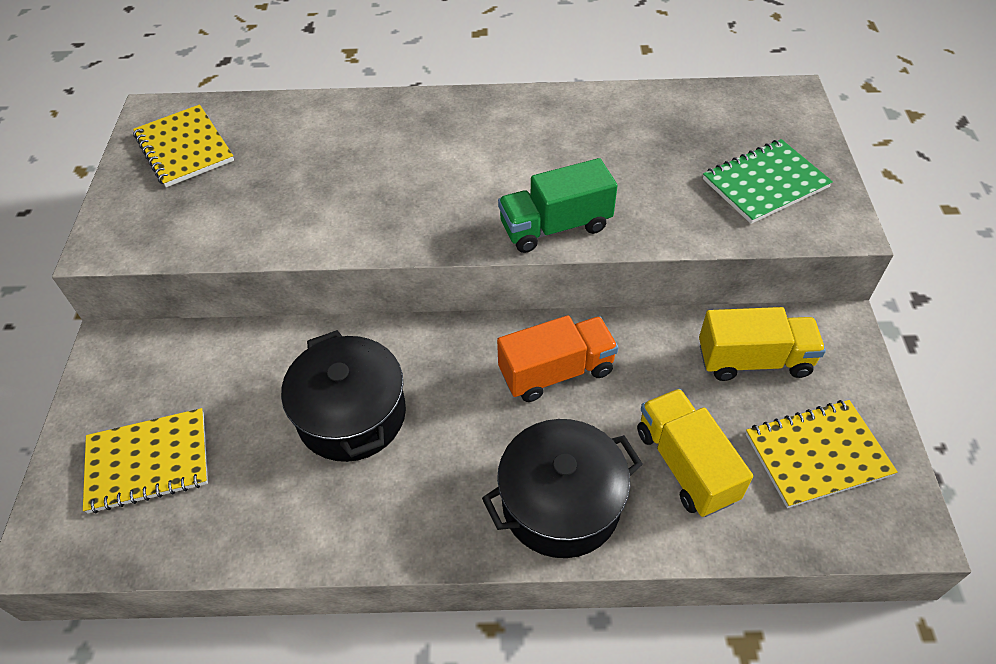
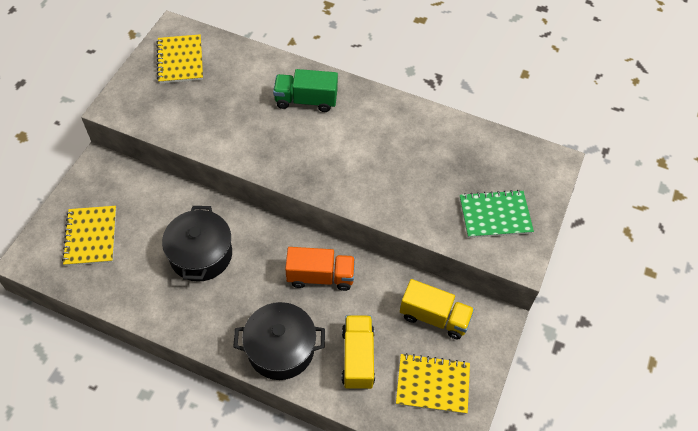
camera: 20 degrees right, 5 degrees up
(148, 462) = (91, 237): yellow notebook -> yellow notebook turned 75 degrees clockwise
(555, 226) = (355, 194): green truck -> green truck (306, 100)

